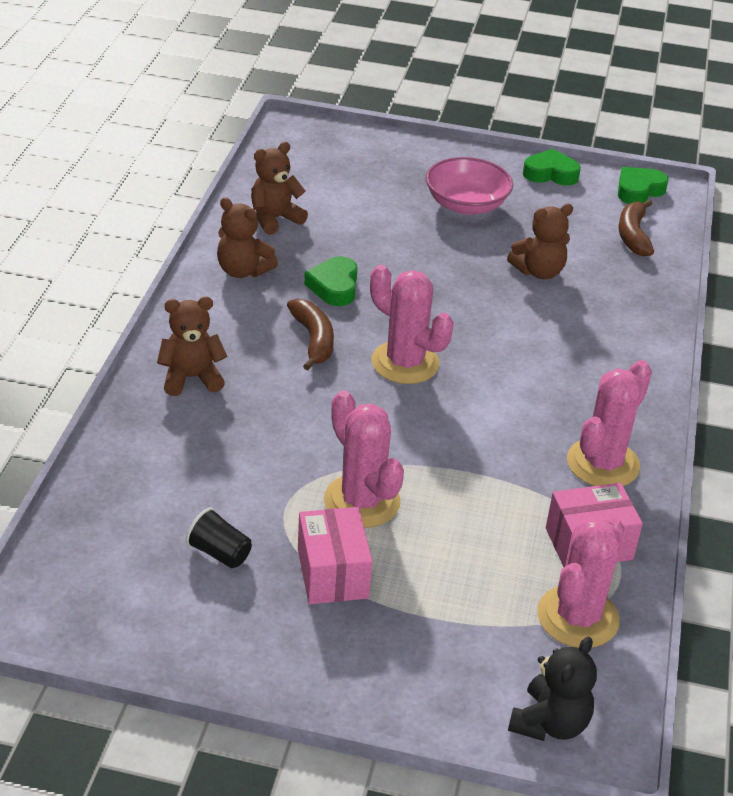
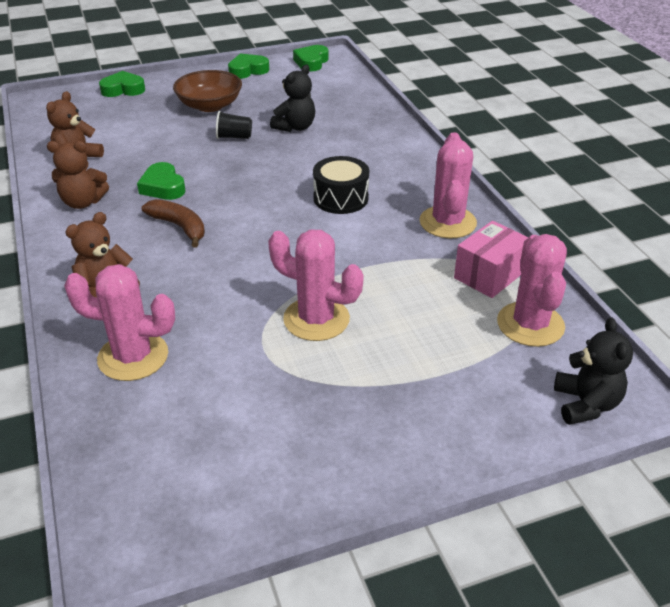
camera: 30 degrees left, 0 degrees up
(219, 553) = (244, 409): black cup -> black cup (234, 137)
(332, 573) = (343, 380): pink box -> none
(389, 147) = (123, 89): none -> green heart
(405, 363) = (260, 215): pink cactus -> pink cactus (133, 357)
(466, 205) = (210, 105): pink bowl -> brown bowl
(509, 381) = (341, 198): none -> black drum
(539, 272) = (295, 127): brown teddy bear -> black teddy bear
(633, 235) = (332, 87): brown banana -> none

